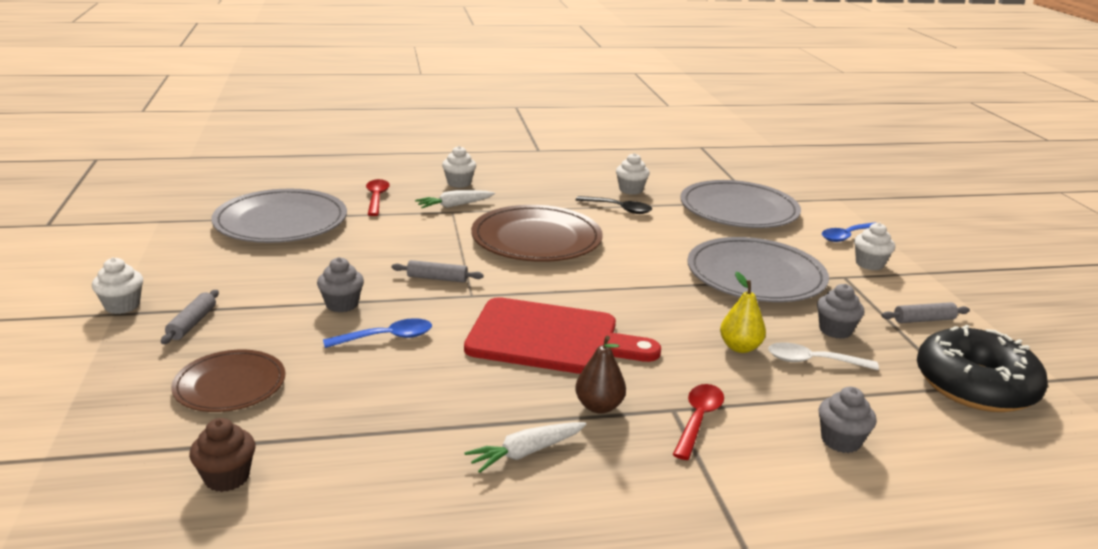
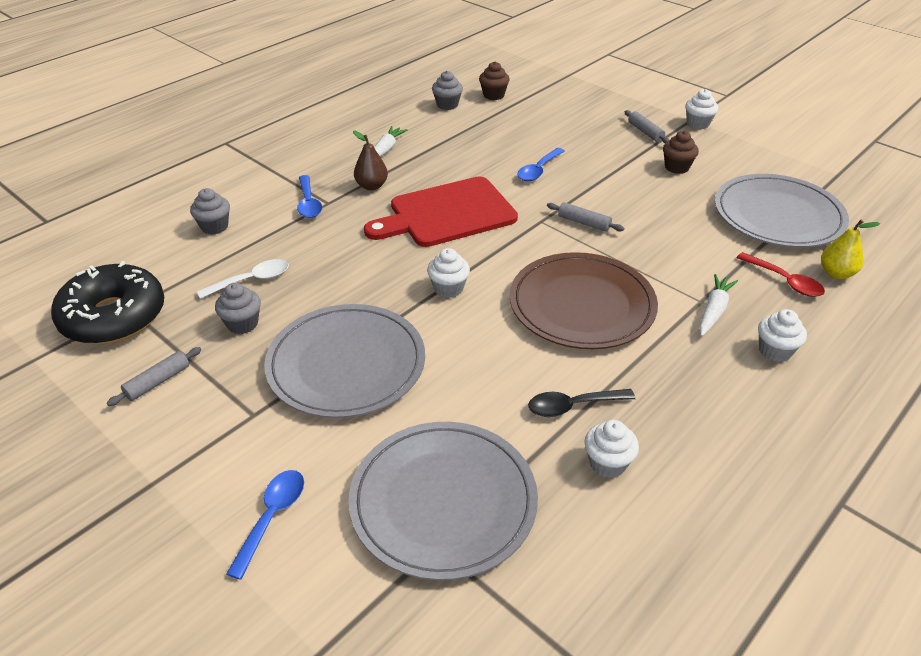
camera: 145 degrees right, 15 degrees up
(230, 385) = (563, 119): brown plate -> none
(257, 280) = (676, 167): none -> brown cupcake
(342, 304) = (600, 176): grey cupcake -> grey cupcake (447, 105)
(437, 278) = (584, 223): grey rolling pin -> grey rolling pin turned 60 degrees clockwise
(698, 419) = (308, 203): red spoon -> blue spoon
(740, 347) = (313, 267): yellow pear -> yellow pear (836, 273)
(869, 264) = (228, 459): white cupcake -> white cupcake (448, 288)

